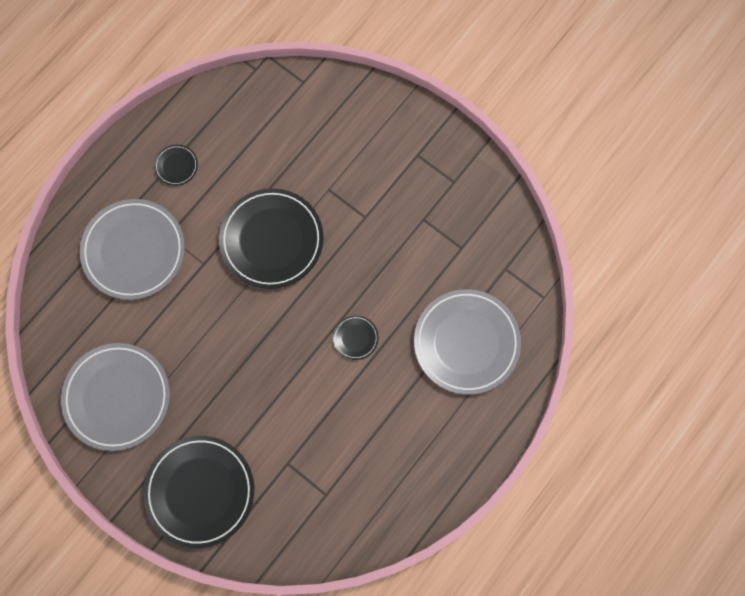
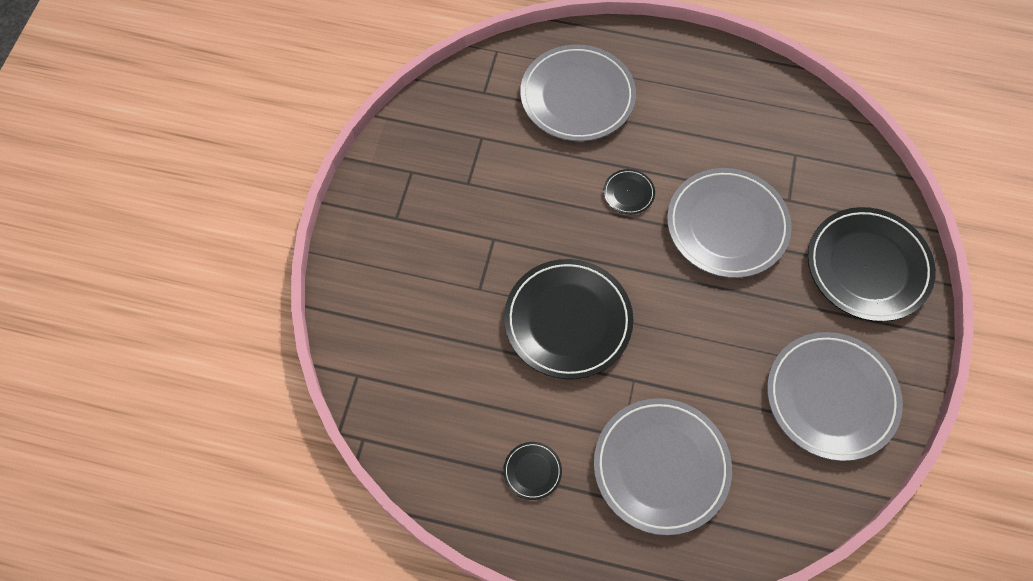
camera: 115 degrees left, 10 degrees down
(290, 400) = (727, 225): none -> grey plate

